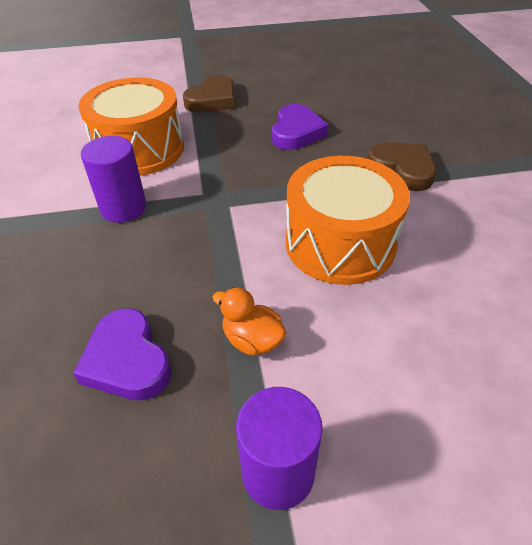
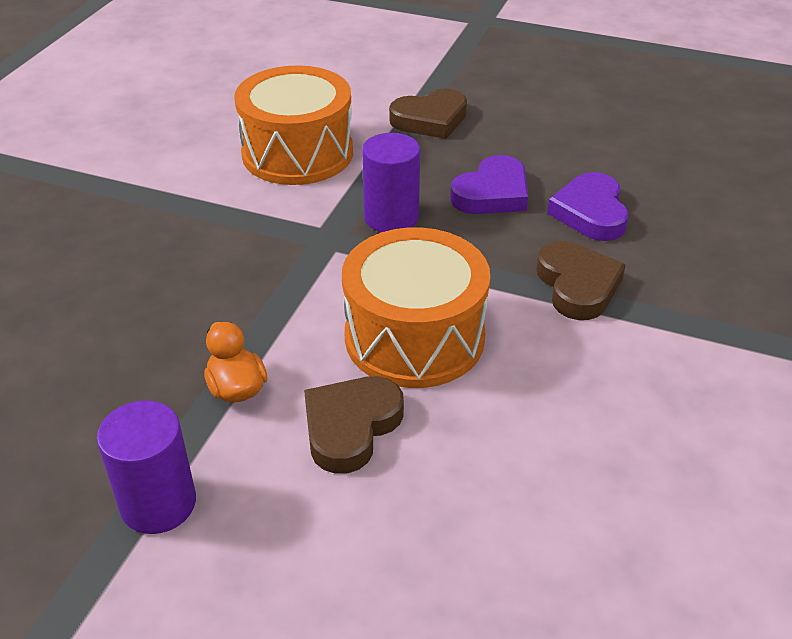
camera: 30 degrees right, 5 degrees down
(123, 208) = (229, 212): purple cylinder -> purple cylinder (391, 217)
(127, 360) = (116, 355): purple heart -> purple heart (590, 213)
(361, 328) = (350, 427): none -> brown heart

